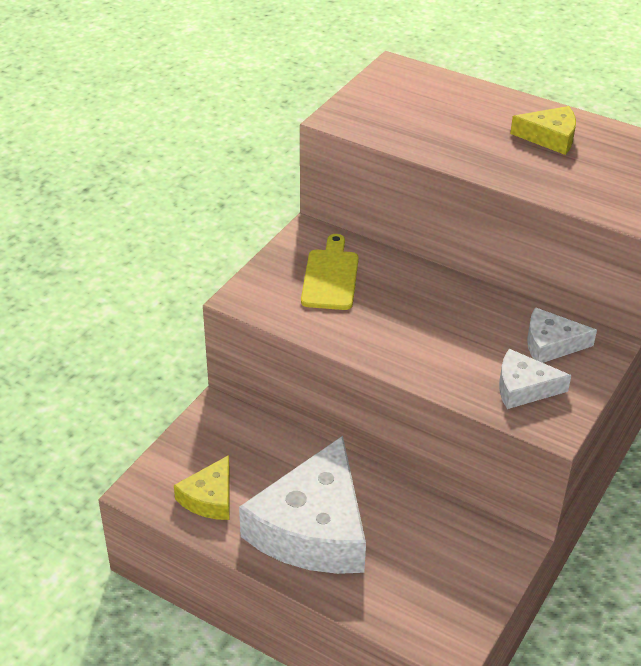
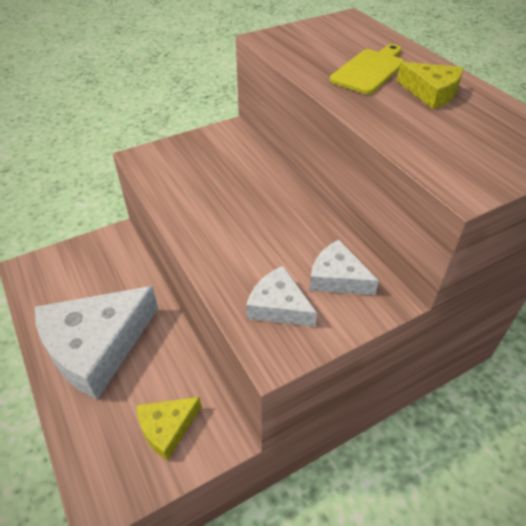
camera: 30 degrees right, 5 degrees up
(209, 498) = (56, 292): yellow cheese -> yellow cheese (167, 428)
(330, 276) = (214, 163): yellow cutting board -> yellow cutting board (369, 70)

